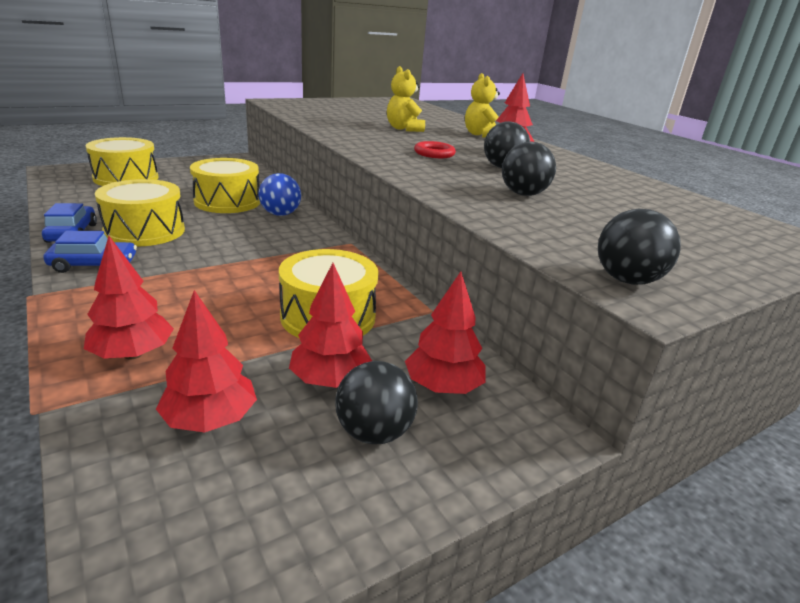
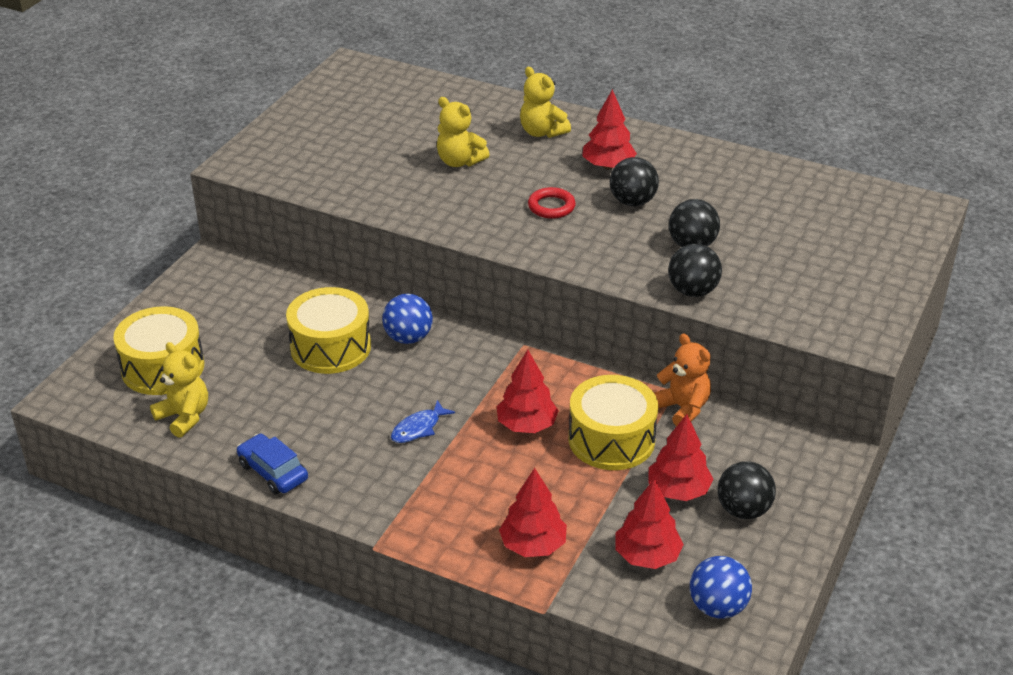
camera: 30 degrees left, 10 degrees up
(89, 196) = (184, 417): none -> yellow teddy bear
(94, 265) = (362, 493): blue car -> none
(145, 231) = (329, 432): yellow drum -> none
(194, 524) = (717, 607): none -> blue ball
(200, 251) = (418, 428): none -> blue fish
(423, 324) = (682, 408): none -> orange teddy bear
(443, 386) = (748, 455): red tree -> red tree (527, 425)
(626, 280) = (841, 327): black ball -> black ball (692, 291)

